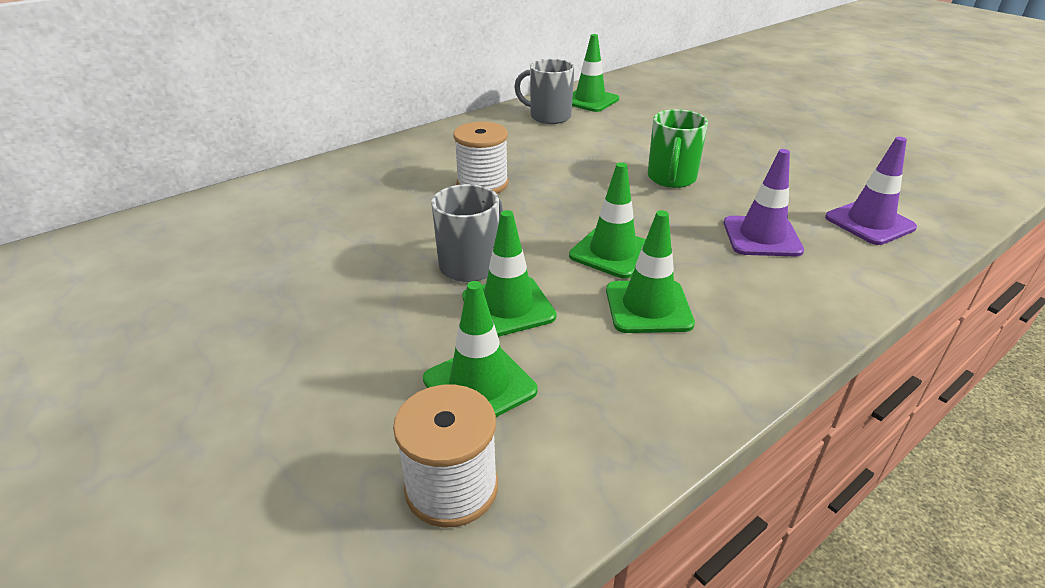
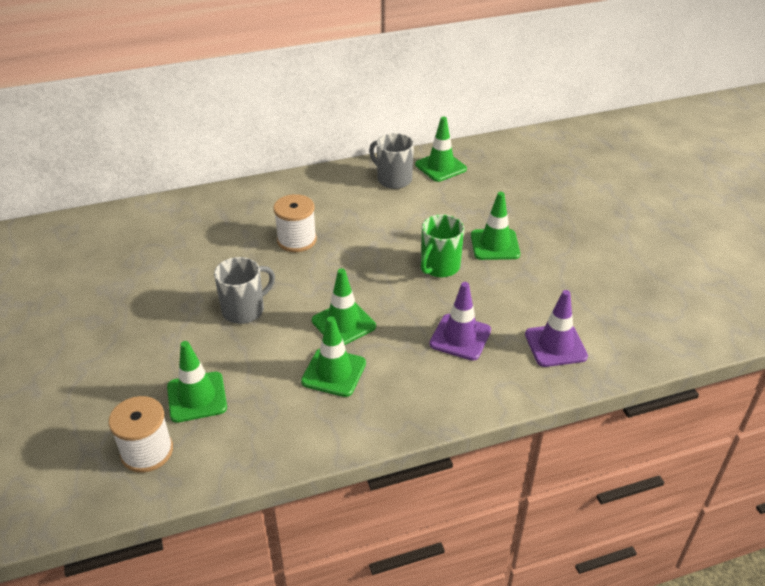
camera: 20 degrees right, 5 degrees up
(508, 307) = (247, 348): green traffic cone -> green traffic cone (495, 245)

